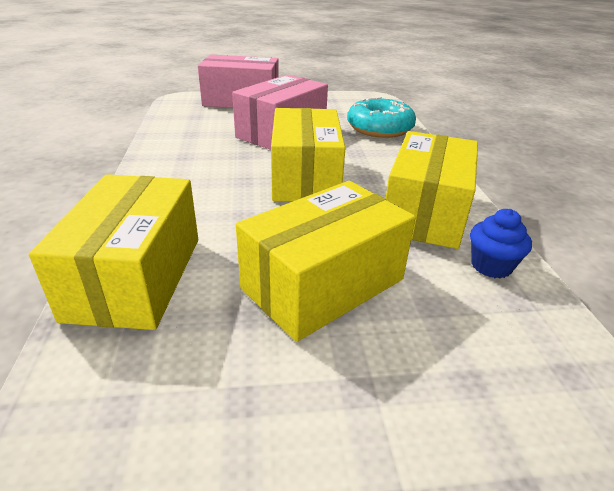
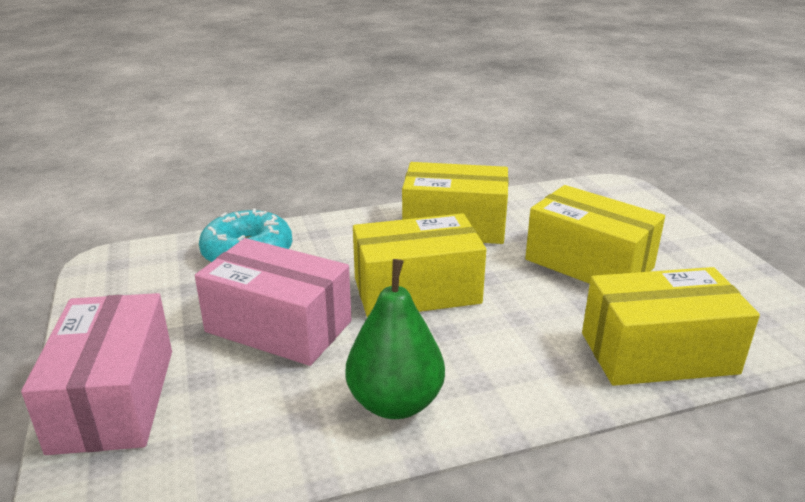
camera: 100 degrees left, 5 degrees down
(181, 155) = (395, 403): none -> green pear
(491, 266) = (516, 204): blue cupcake -> none

